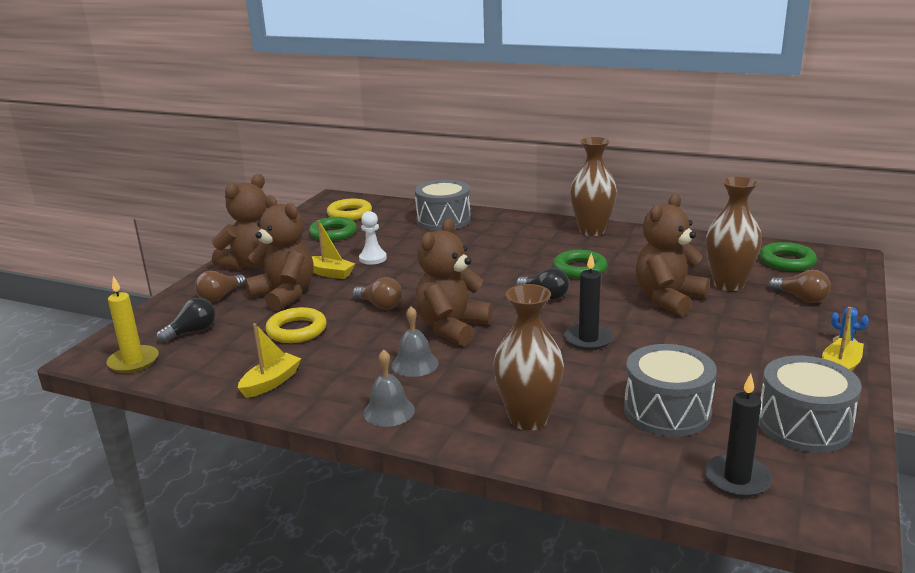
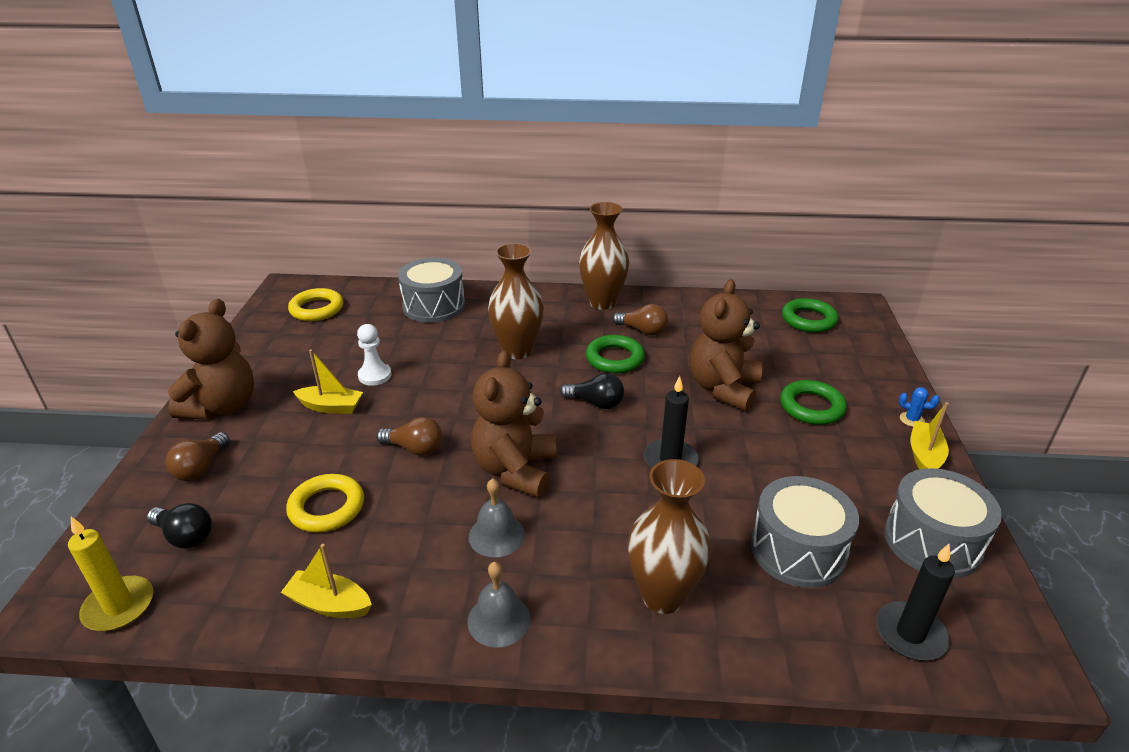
camera: 20 degrees left, 10 degrees up
(192, 332) = (185, 536): black light bulb -> black light bulb turned 90 degrees clockwise
(271, 382) = (329, 604): yellow boat -> yellow boat turned 90 degrees counterclockwise
(284, 295) = (287, 451): brown teddy bear -> none
(333, 233) = (309, 342): green ring -> green ring (811, 407)
(728, 284) = (770, 358): brown vase -> brown vase (517, 351)
(801, 298) = (845, 367): brown light bulb -> brown light bulb (643, 330)

